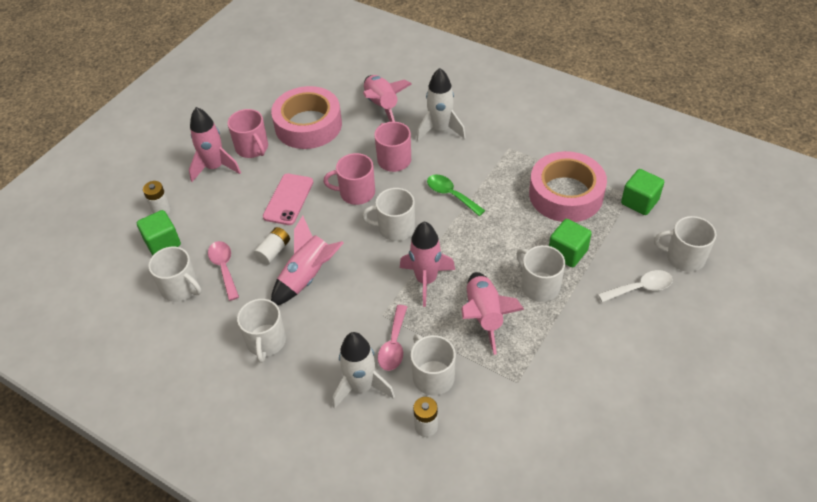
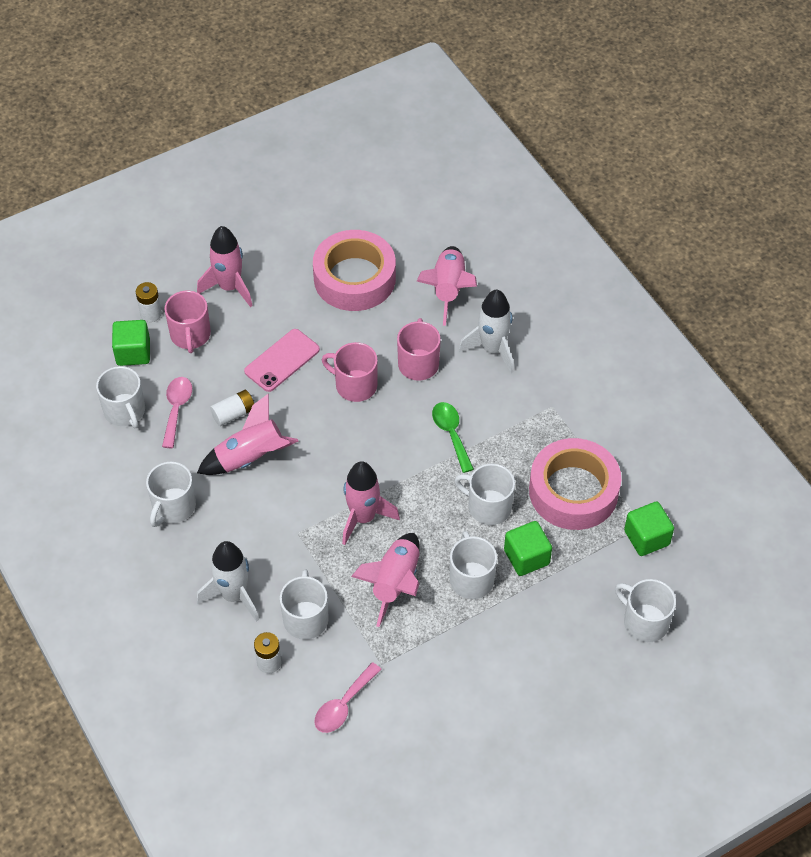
camera: 25 degrees right, 5 degrees up
(252, 148) = (280, 280): pink mug -> pink mug (190, 335)
(394, 345) = (289, 569): pink spoon -> pink spoon (343, 705)
(395, 228) = (369, 445): white mug -> white mug (488, 506)
(640, 288) = (573, 631): white spoon -> none

